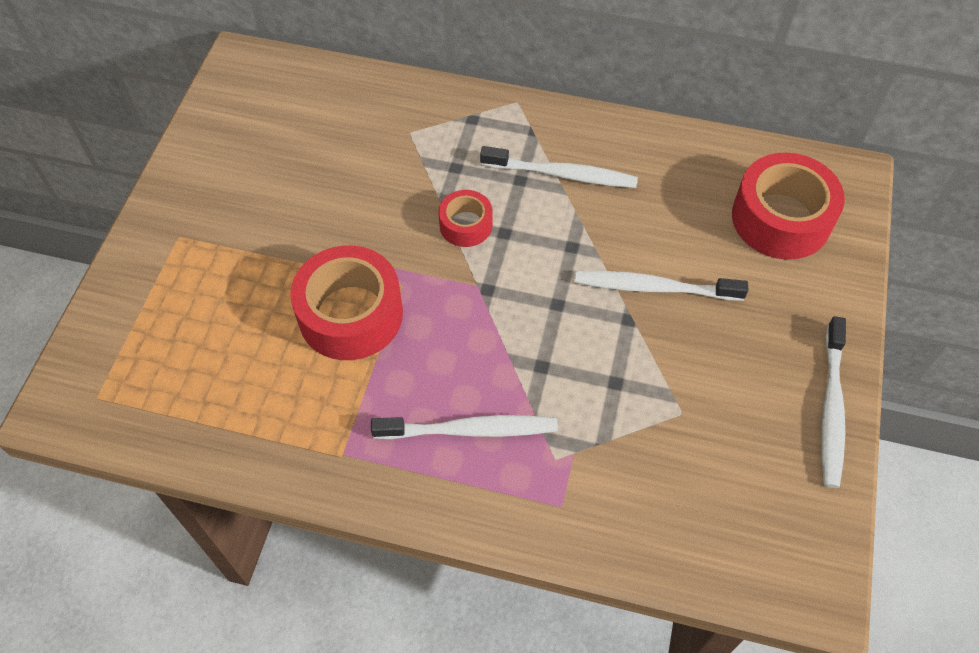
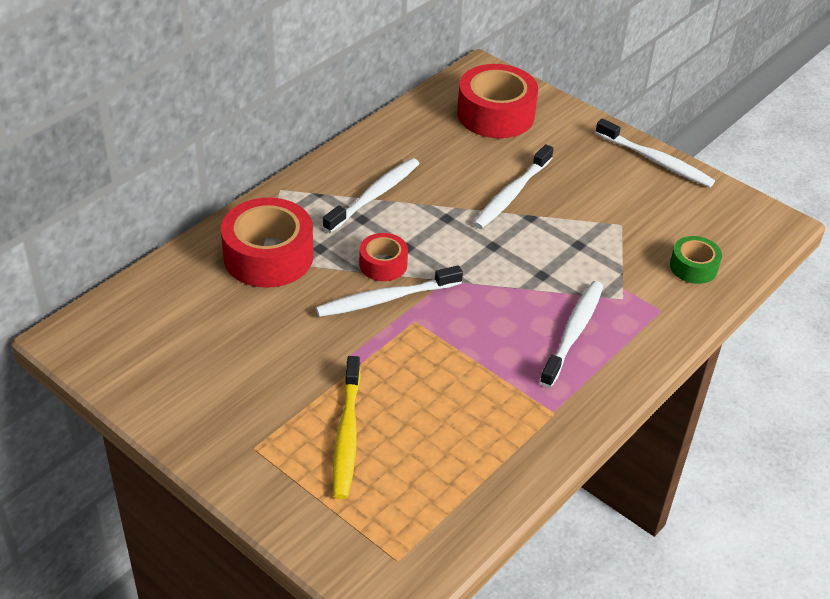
camera: 65 degrees left, 15 degrees down
(226, 295) = (346, 435): none -> yellow toothbrush
(350, 314) = (423, 361): red tape -> red tape (268, 256)
(418, 248) = (386, 299): none -> white toothbrush
(660, 516) = (693, 267): none -> green tape

